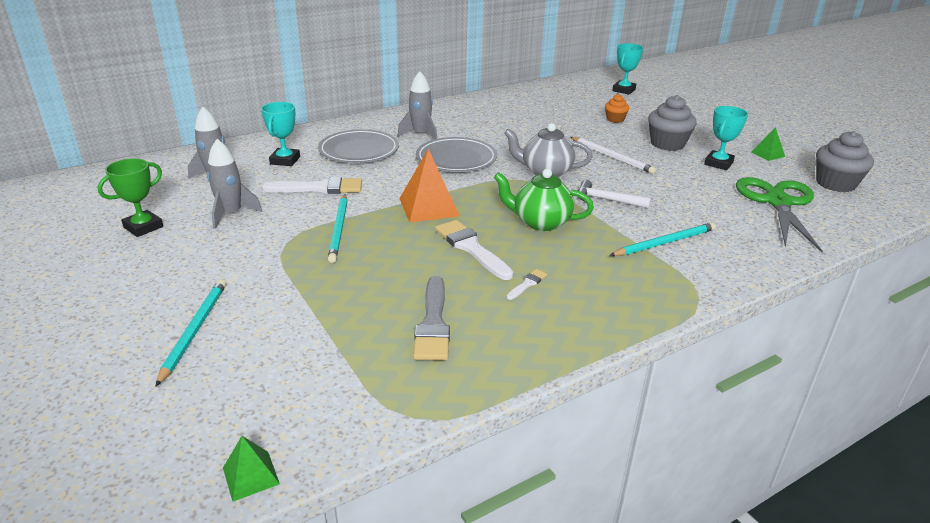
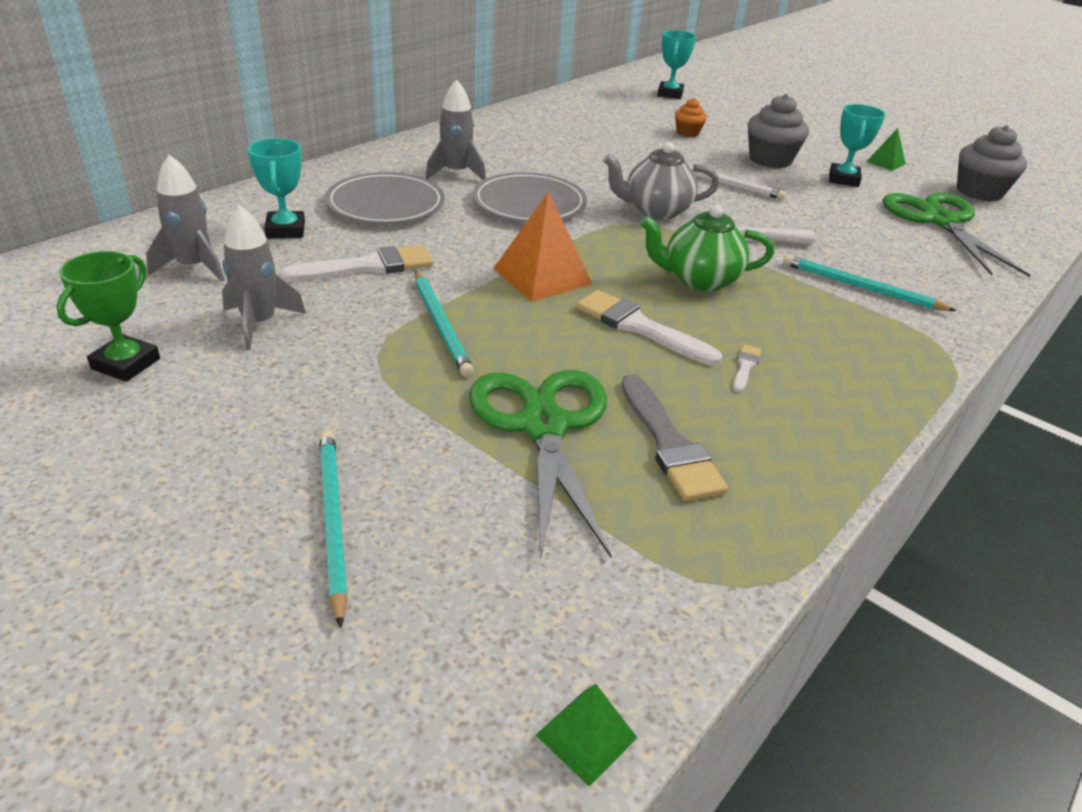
camera: 20 degrees left, 5 degrees up
(358, 299) = (543, 426): none -> green scissors
(665, 242) = (861, 287): turquoise pencil -> turquoise pencil turned 105 degrees counterclockwise

